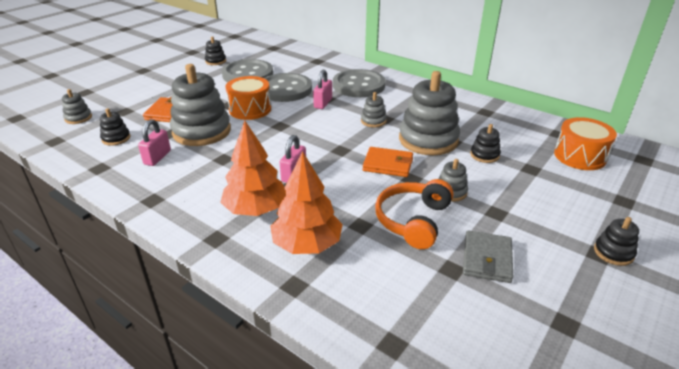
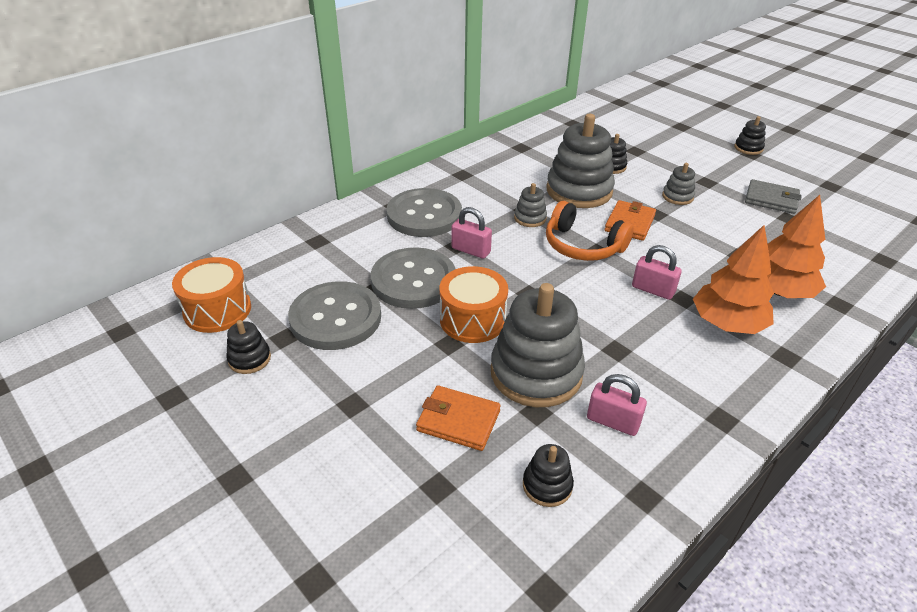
camera: 80 degrees left, 5 degrees up
(78, 118) = (451, 567): grey stacking toy -> none
(413, 220) = (727, 224): orange headphones -> orange headphones (582, 245)
(579, 156) = (614, 124): orange drum -> orange drum (217, 310)

